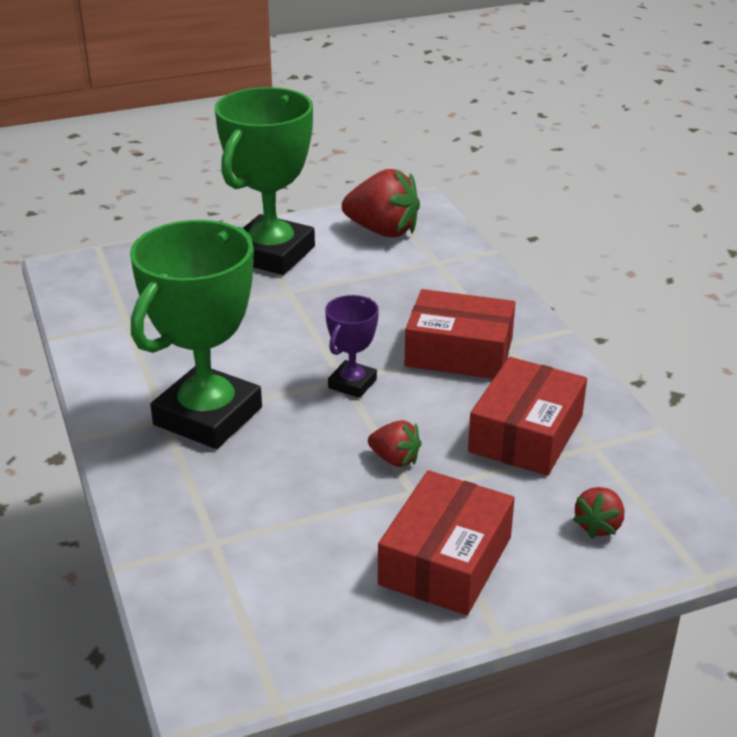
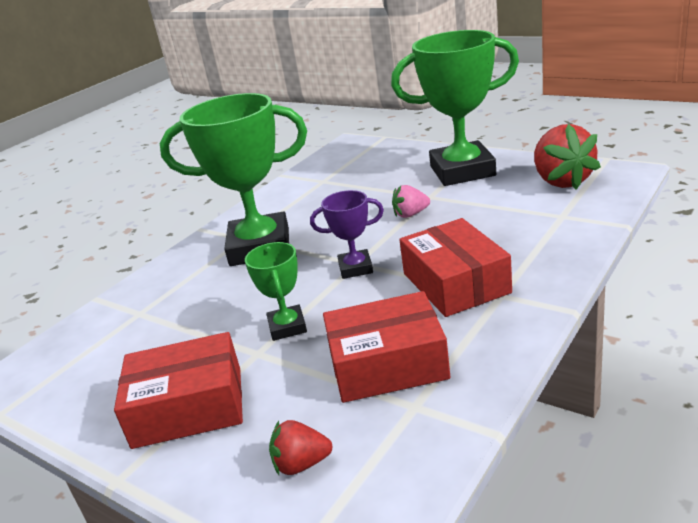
camera: 60 degrees right, 5 degrees down
(304, 315) = (410, 214): none -> pink strawberry
(395, 459) = (287, 327): red strawberry -> green trophy

